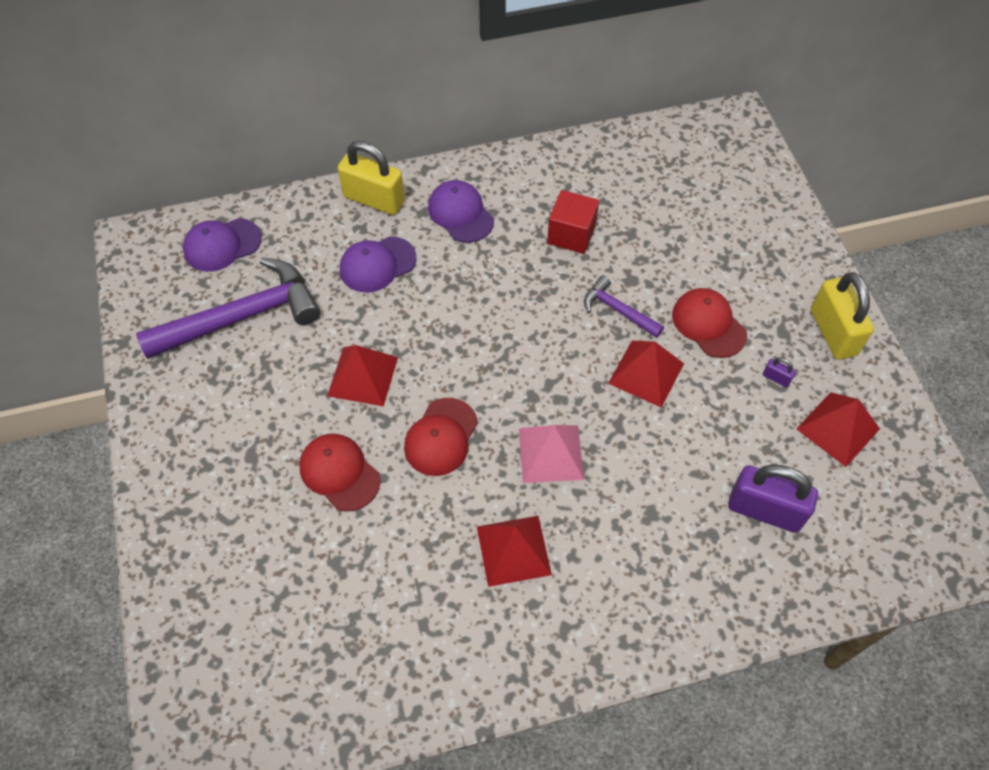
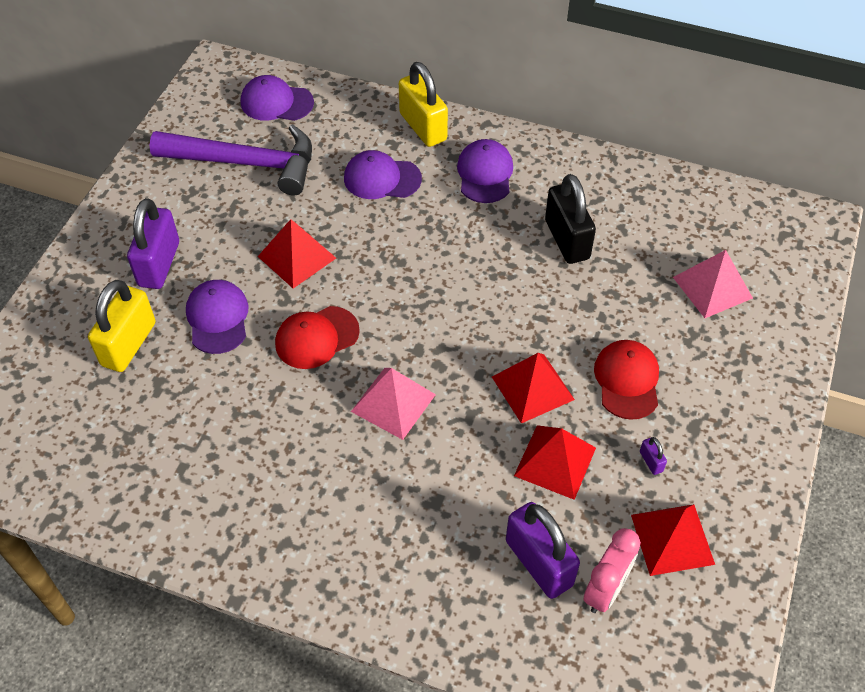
camera: 35 degrees right, 5 degrees down
(241, 456) = (159, 264): none -> purple padlock
(339, 473) = (218, 318): red cap -> purple cap
(513, 550) = (297, 458): red pyramid -> red pyramid (555, 461)
(571, 234) = (567, 239): red cube -> black padlock
(617, 310) = (553, 323): purple hammer -> none
(707, 213) = (712, 287): none -> pink pyramid
(826, 499) = (605, 590): none -> pink clock
(833, 332) = (744, 455): yellow padlock -> yellow padlock (129, 344)

